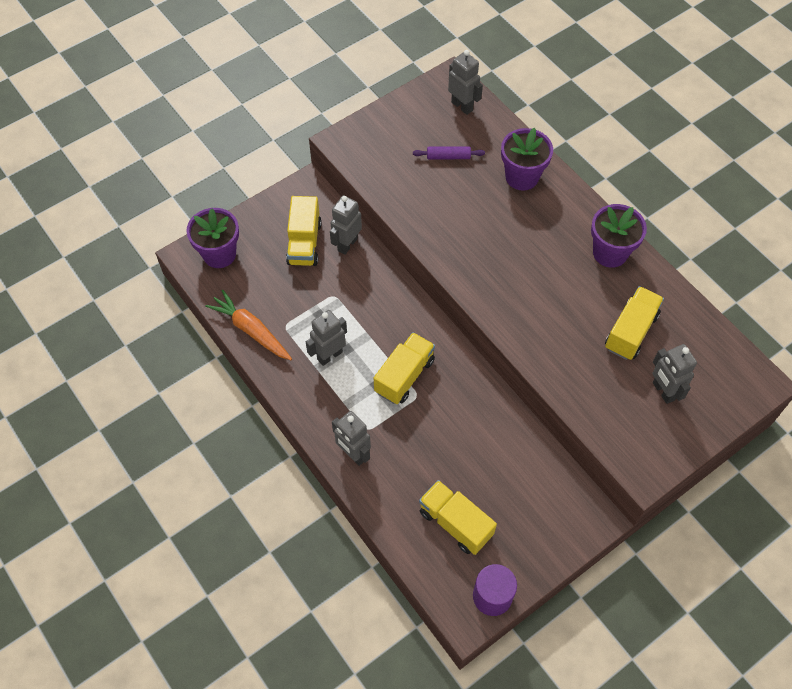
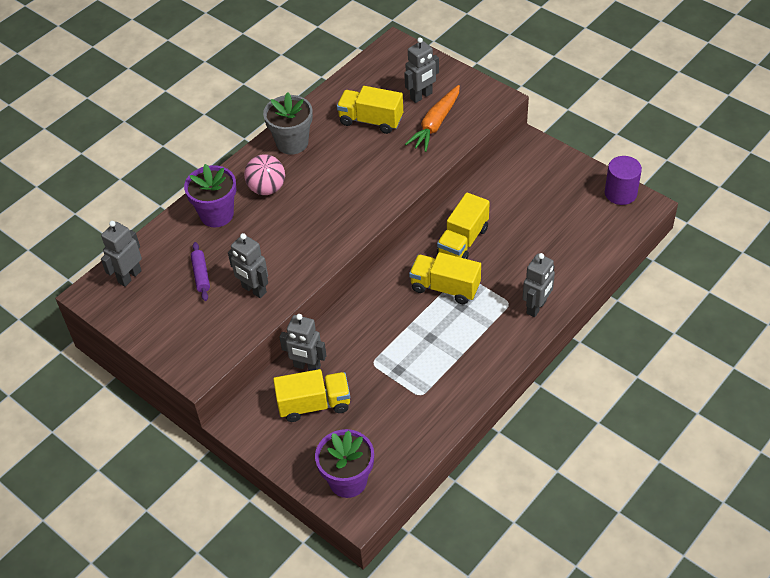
camera: 100 degrees left, 10 degrees down
(251, 330) = (434, 423): orange carrot -> orange carrot (435, 124)
(329, 355) = (442, 349): grey robot -> grey robot (254, 290)
(455, 523) = (570, 226): yellow truck -> yellow truck (463, 241)
(547, 221) = (267, 188): none -> pink ball
(610, 253) = (292, 143): purple flower pot -> grey flower pot

